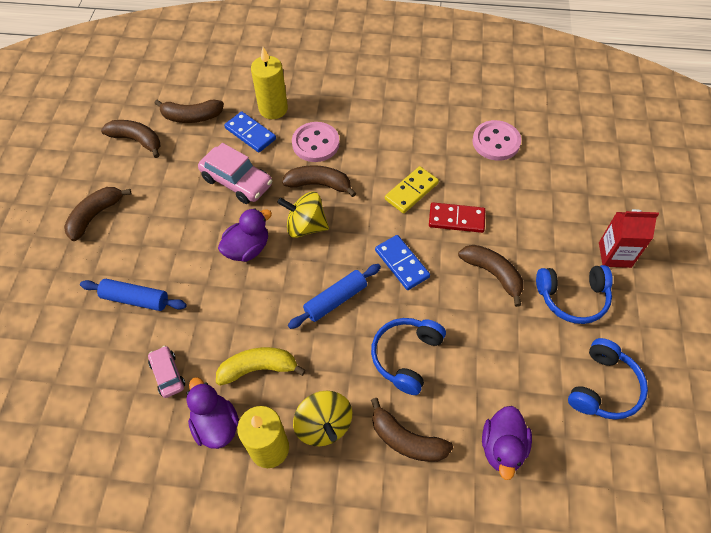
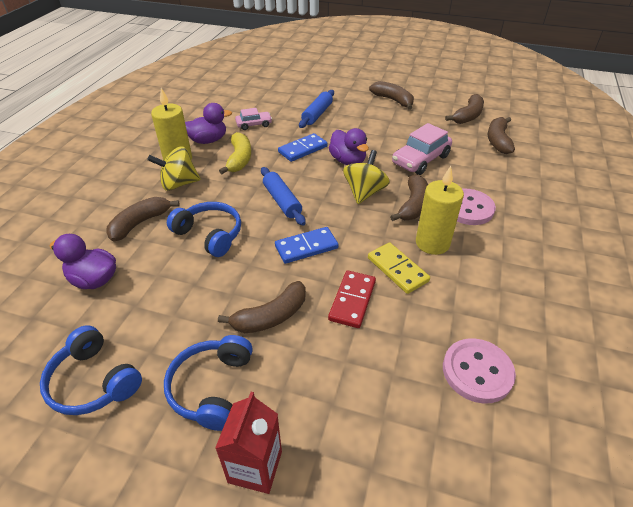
camera: 100 degrees right, 15 degrees down
(250, 134) = (479, 170): blue domino -> blue domino (302, 149)
(273, 109) = (514, 186): yellow candle -> yellow candle (432, 243)

